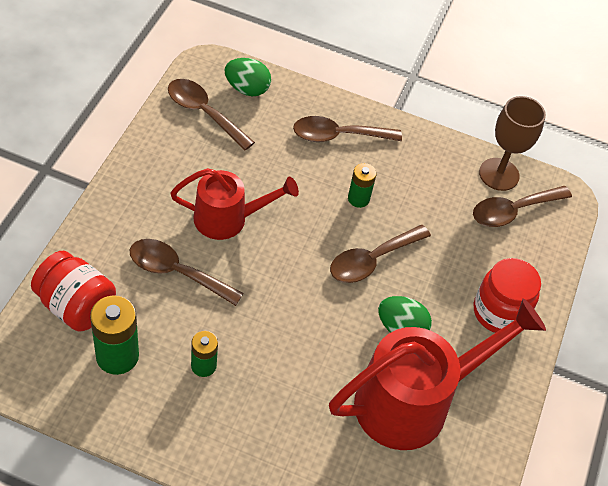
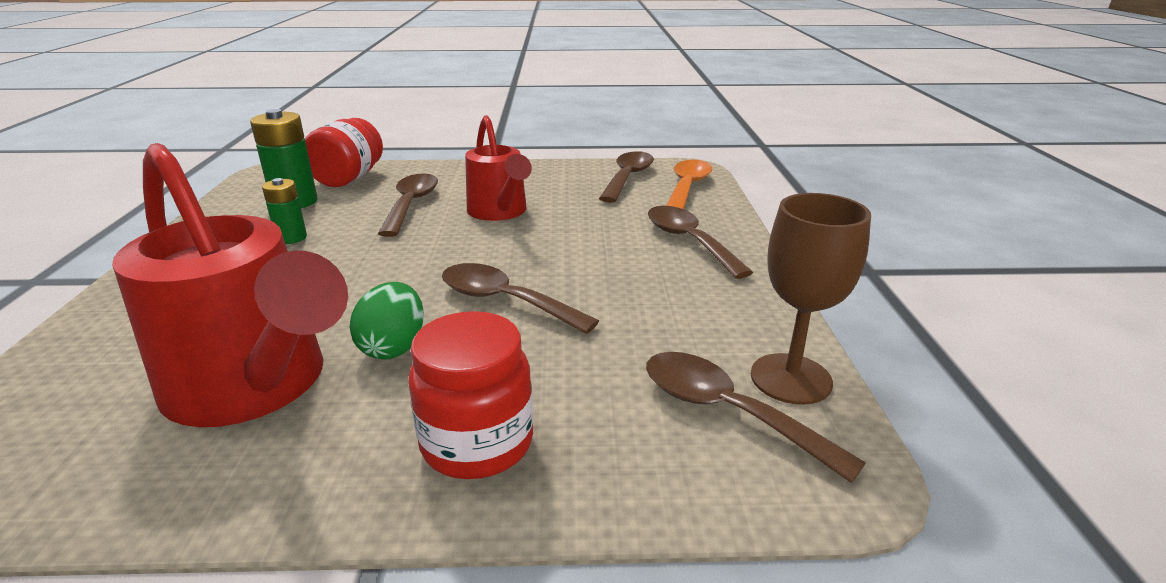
camera: 75 degrees right, 25 degrees down
(247, 89) = (687, 187): green egg -> orange spoon
(358, 199) = (602, 272): green battery -> none

